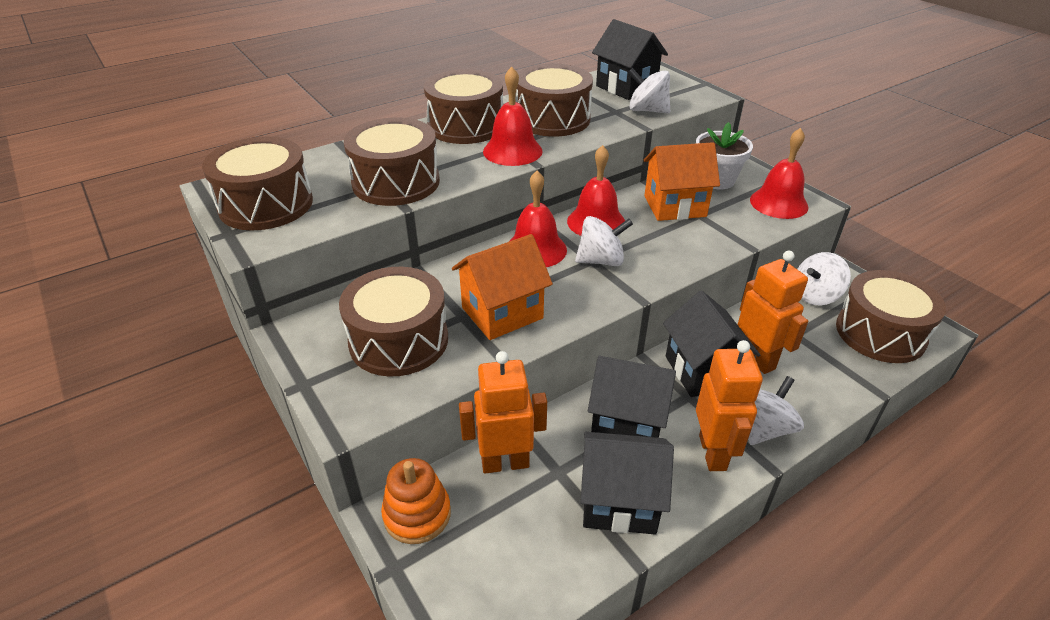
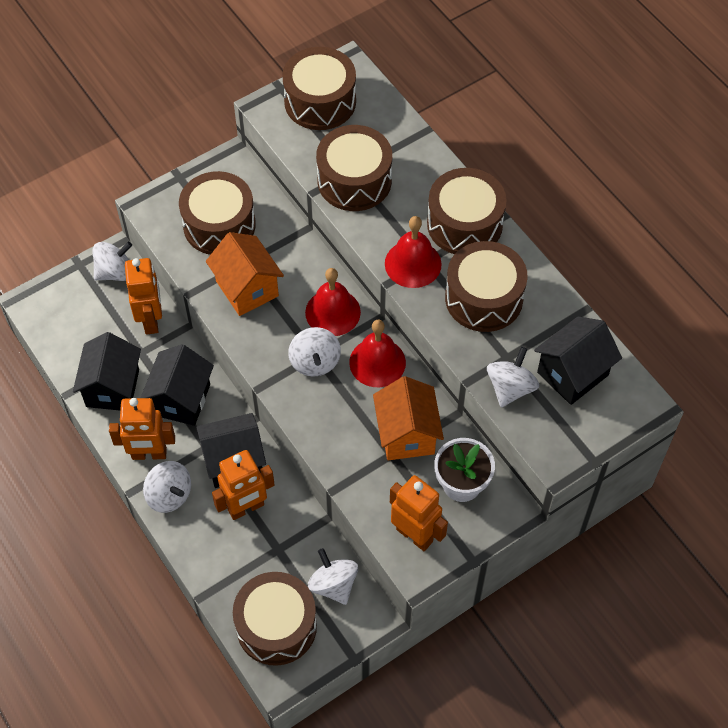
camera: 90 degrees right, 20 degrees up
(417, 514) = (115, 272): orange stacking toy -> white spinning top
(778, 203) = (415, 535): red bell -> orange robot

